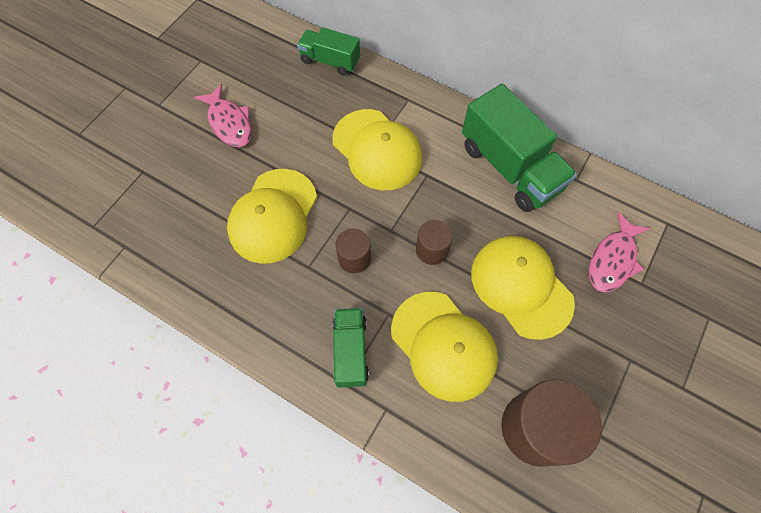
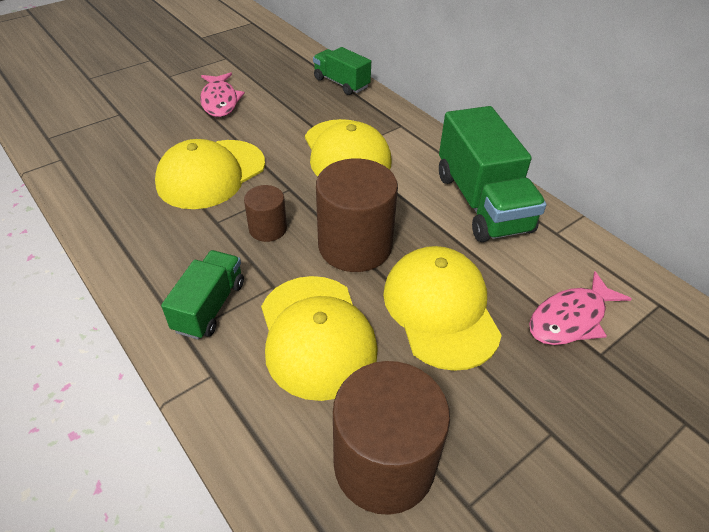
camera: 20 degrees right, 20 degrees down
(432, 250) = (355, 246): brown cylinder -> brown cylinder, size x1.90

